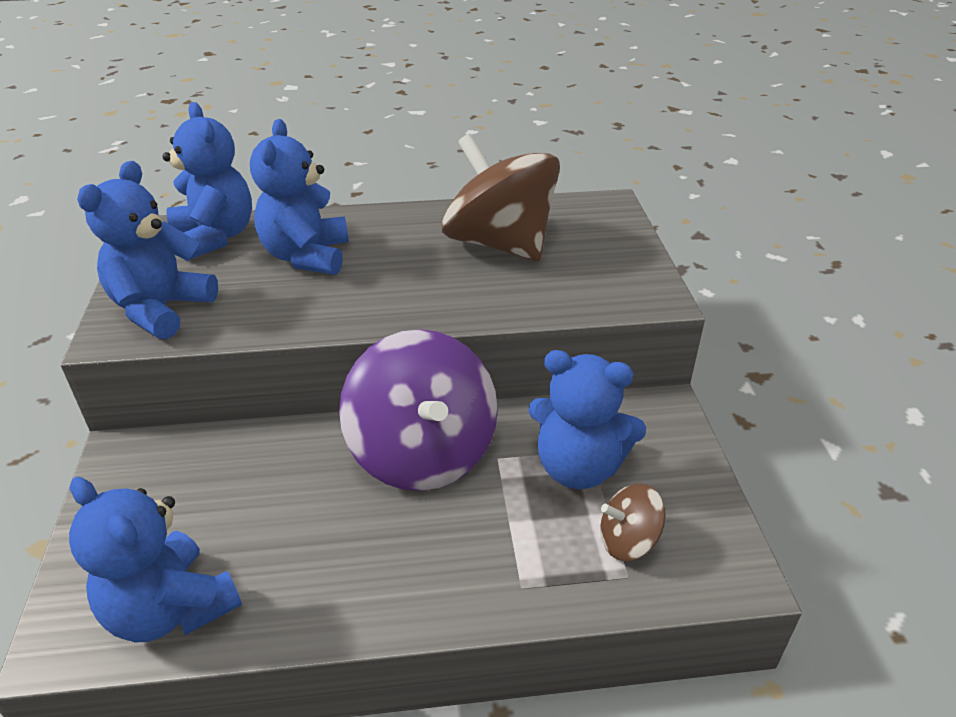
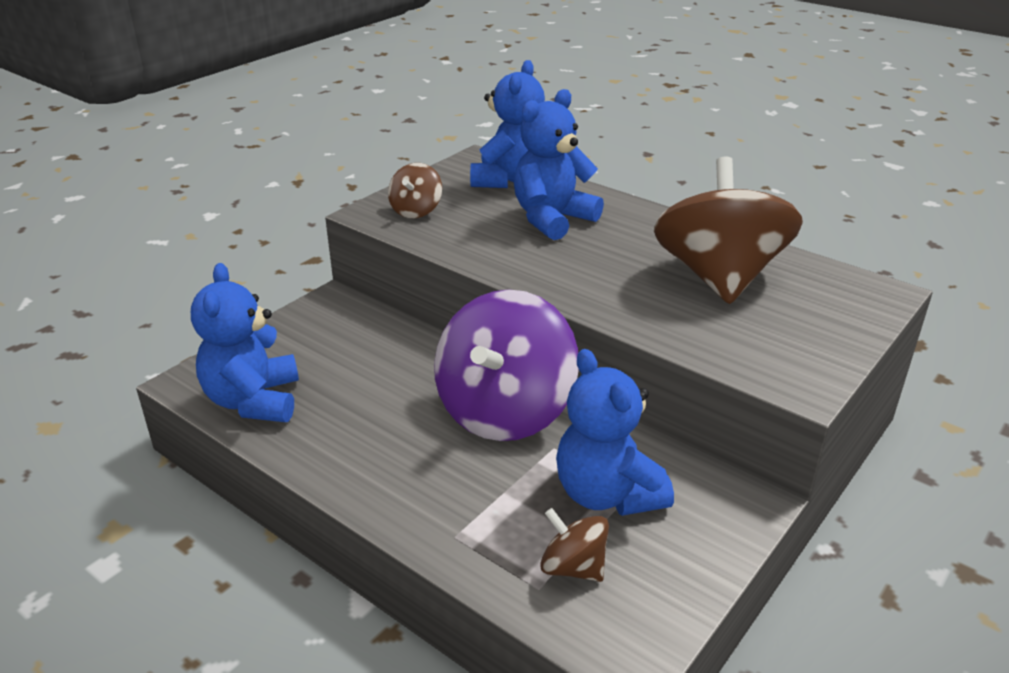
camera: 45 degrees right, 5 degrees down
(161, 309) = (416, 210): blue teddy bear -> brown spinning top

